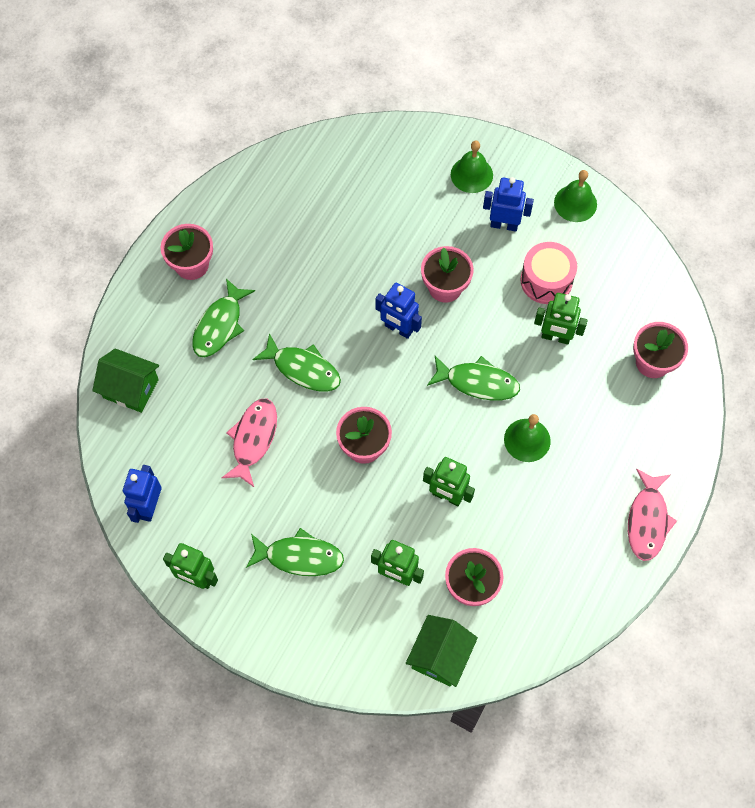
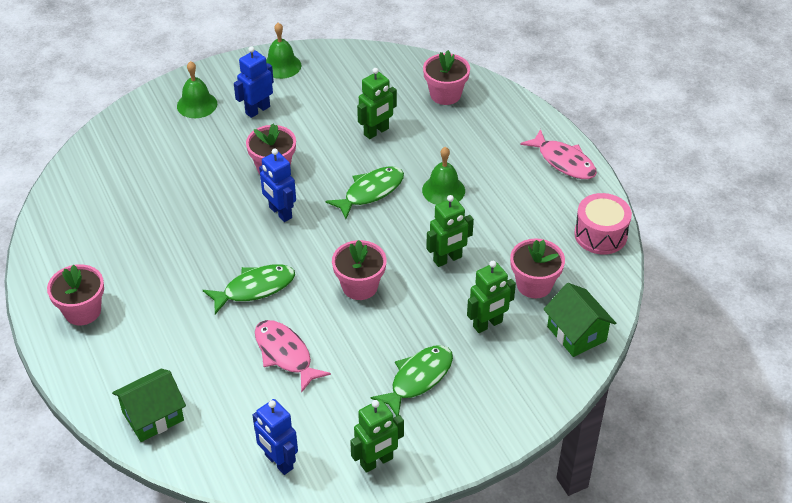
camera: 55 degrees left, 20 degrees down
(220, 325) = (159, 322): green fish -> none
(398, 329) = (280, 213): blue robot -> blue robot turned 75 degrees clockwise
(546, 280) = (326, 112): pink drum -> pink drum (600, 235)

